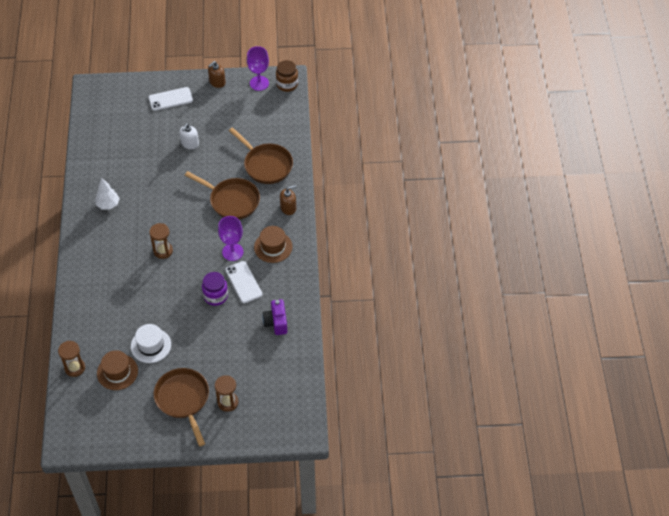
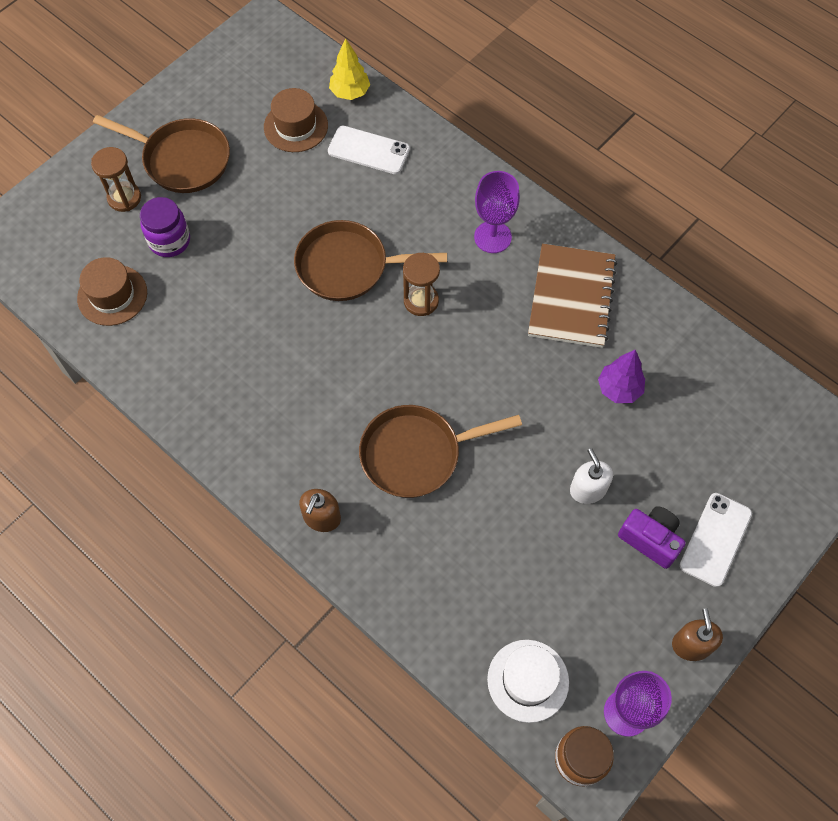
camera: 135 degrees right, 10 degrees up
(75, 368) = (350, 93): brown hourglass -> yellow tree
(108, 205) = (571, 297): white tree -> brown notebook
(136, 162) = (619, 389): none -> purple tree
(151, 345) = (292, 182): white hat -> white hat (528, 680)
(215, 296) = (281, 303): purple jar -> purple jar (169, 241)
(232, 252) = (327, 379): purple goblet -> purple goblet (492, 237)
(243, 282) = (264, 351): white phone -> white phone (368, 150)
(266, 165) = (436, 561): brown pan -> brown pan (348, 266)
(273, 247) = (278, 436): brown hat -> brown hat (112, 295)
(276, 322) = (162, 337): purple camera -> purple camera (650, 539)

